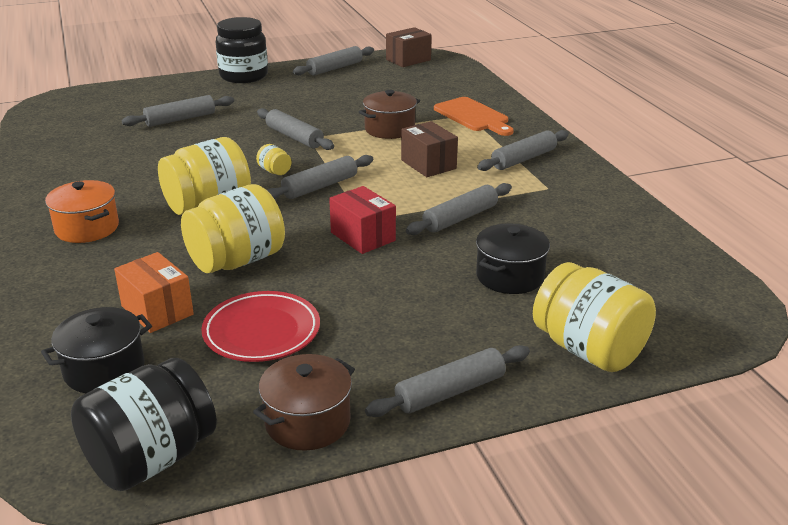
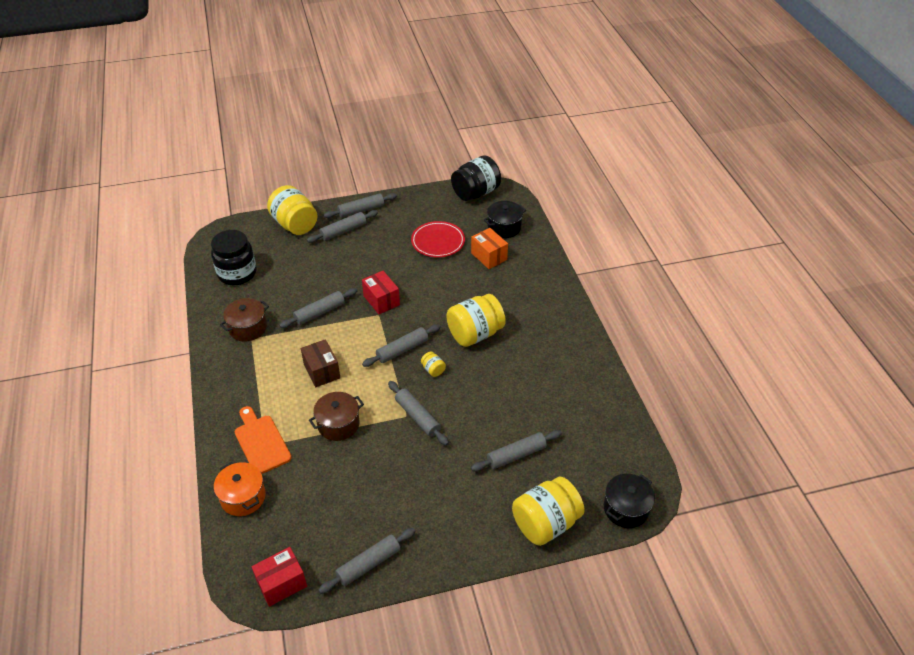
camera: 175 degrees left, 15 degrees up
(87, 228) = (545, 318): orange pot -> orange pot (243, 497)
(237, 261) = (453, 286): yellow jar -> yellow jar (545, 523)
(244, 76) = (468, 549): black jar -> black jar (237, 273)
(307, 422) = (419, 202): brown pot -> brown pot (248, 328)
(408, 60) = (282, 583): brown box -> red box
(510, 276) = (310, 266): black pot -> black pot (626, 509)
(523, 159) = (250, 373): grey rolling pin -> grey rolling pin (343, 231)

